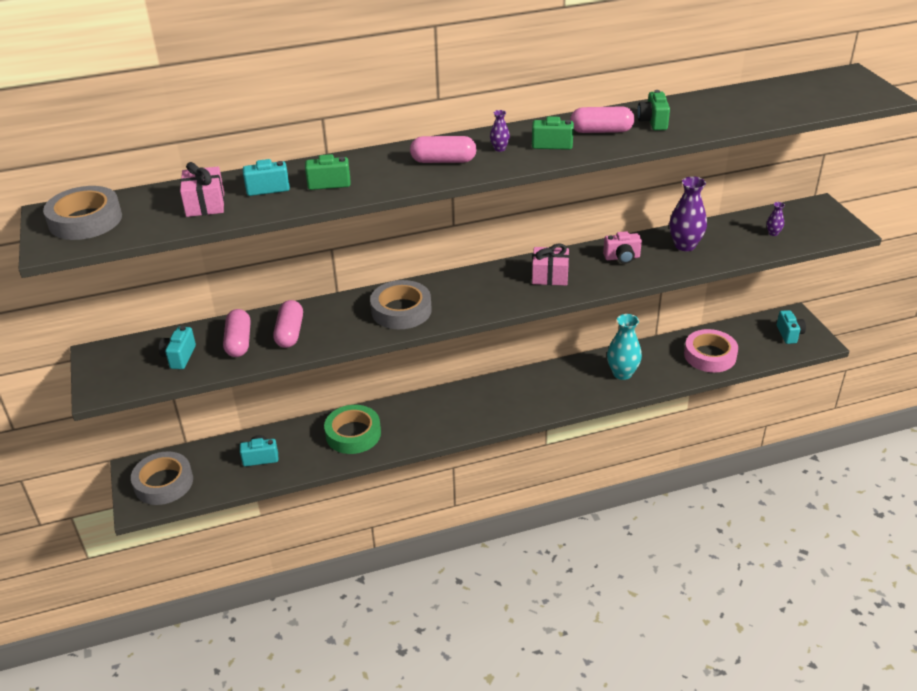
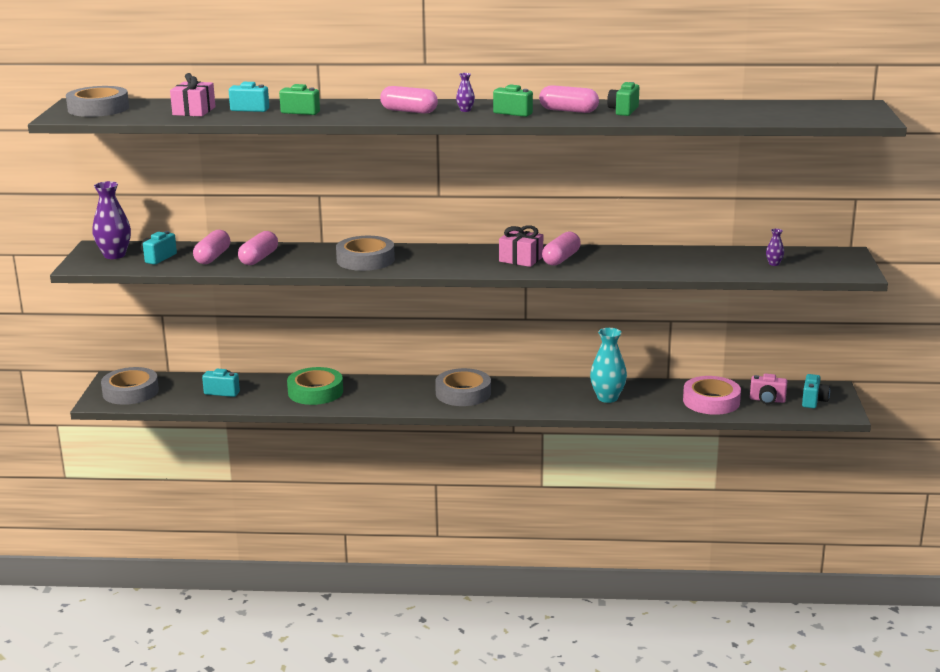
camera: 20 degrees right, 15 degrees down
(493, 400) = (463, 393): none -> grey tape
(586, 267) = (561, 259): none -> pink capsule
(622, 258) = (602, 258): pink camera -> pink camera (767, 400)
(685, 245) = (673, 259): purple vase -> purple vase (114, 255)

